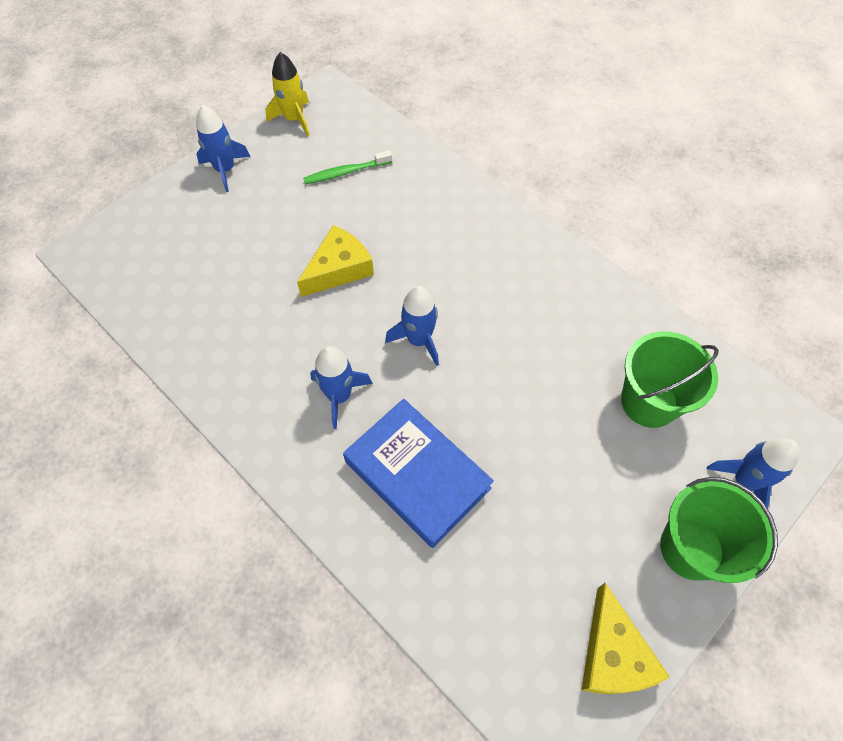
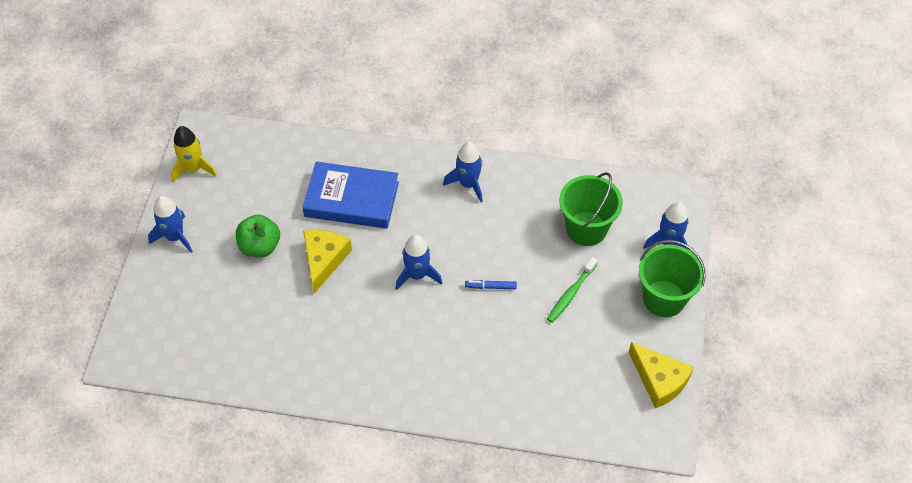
camera: 35 degrees left, 5 degrees down
(291, 221) = (260, 246): none -> green apple
(339, 396) = (394, 341): blue rocket -> blue rocket (468, 184)
(346, 172) = (270, 188): green toothbrush -> green toothbrush (571, 294)
(417, 474) = (481, 356): blue book -> blue book (351, 199)
(488, 401) = (490, 287): none -> blue marker

